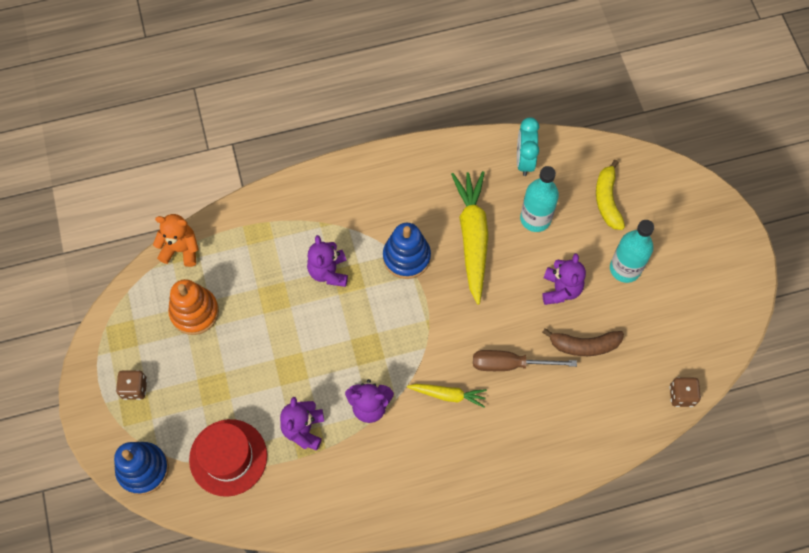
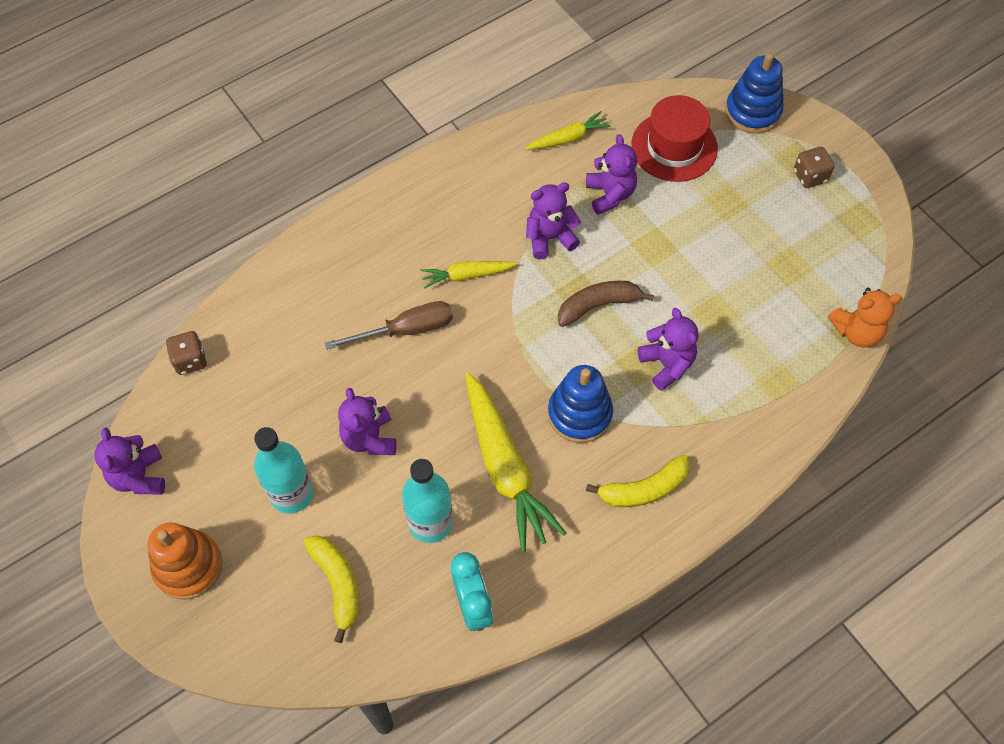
camera: 160 degrees right, 5 degrees down
(194, 312) = (796, 269): orange stacking toy -> orange stacking toy (188, 566)
(313, 499) = (568, 138): none -> yellow carrot
(385, 193) = (644, 489): none -> yellow banana
(584, 345) = (322, 380): brown banana -> brown banana (598, 305)
(731, 316) = (139, 477): none -> purple teddy bear

